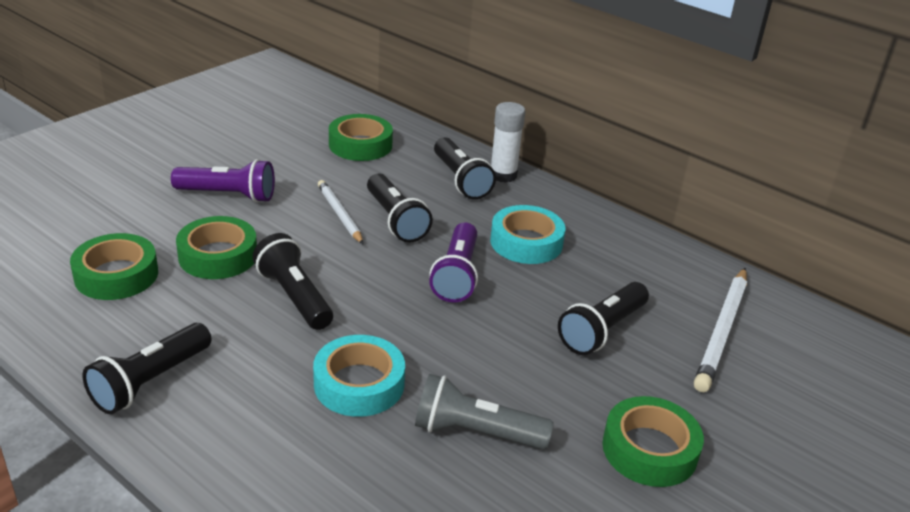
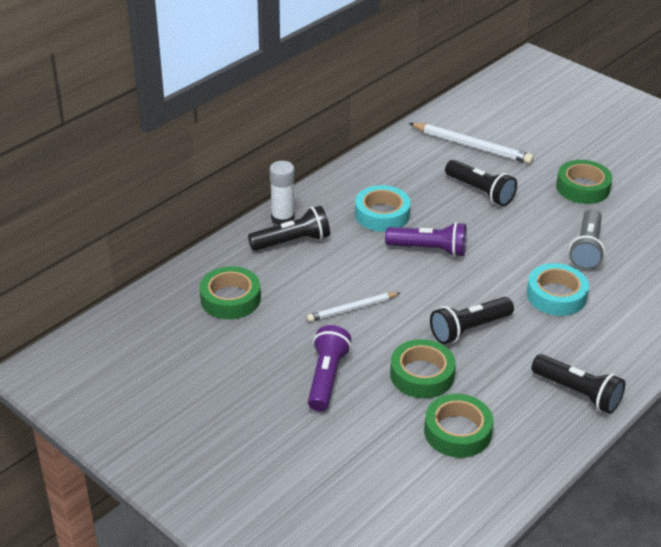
camera: 85 degrees left, 5 degrees up
(396, 220) = (358, 278): black flashlight -> none

